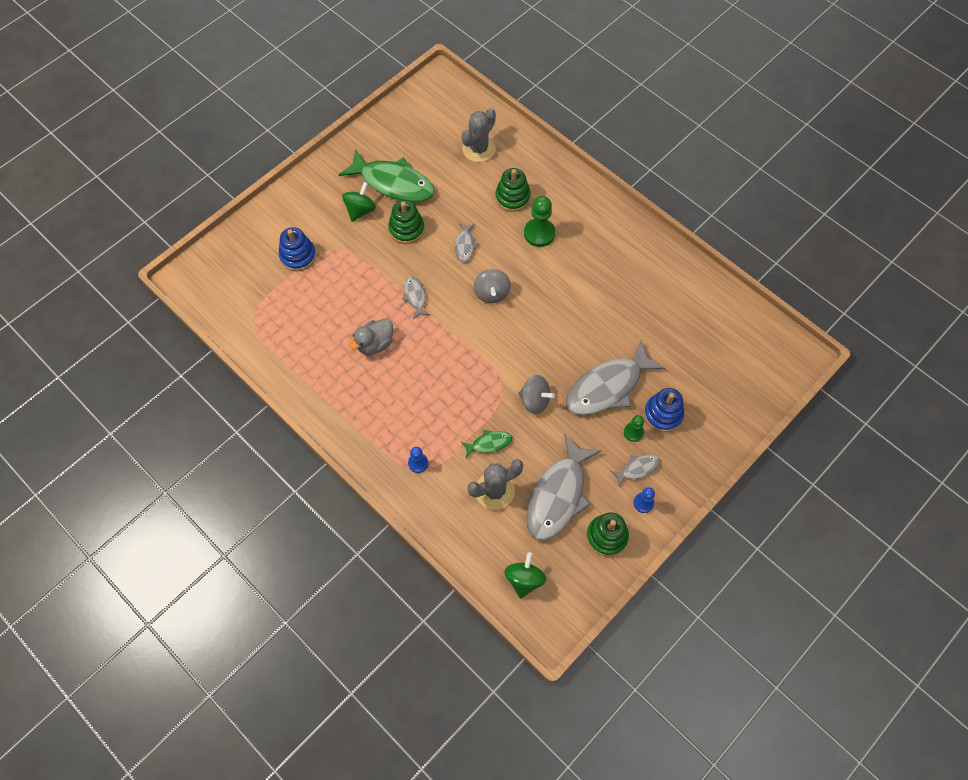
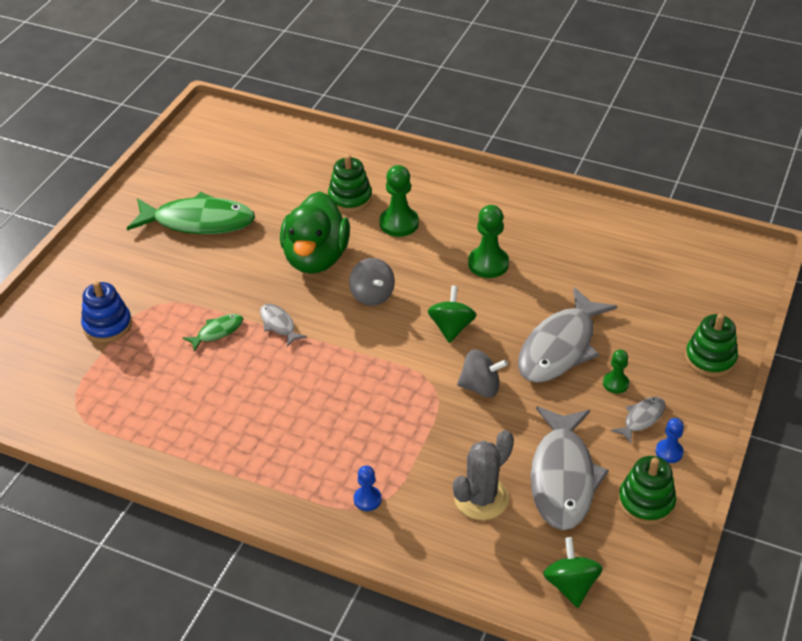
camera: 20 degrees left, 20 degrees down
(360, 210) = (168, 258): green spinning top -> green spinning top (451, 327)
(375, 344) = (249, 388): grey duck -> none
(406, 229) = (236, 261): green stacking toy -> green stacking toy (710, 358)
(465, 245) = (316, 258): grey fish -> green duck
(479, 149) = (287, 164): grey cactus -> none
(489, 443) = (448, 449): green fish -> green fish (217, 332)
(589, 293) = (488, 264): none -> green pawn
(663, 414) = (639, 355): blue stacking toy -> none

